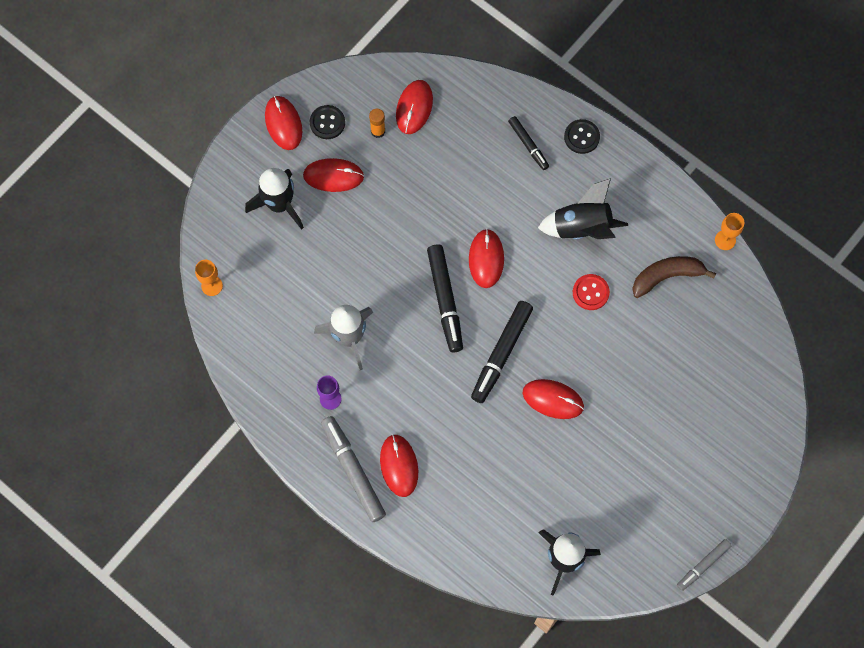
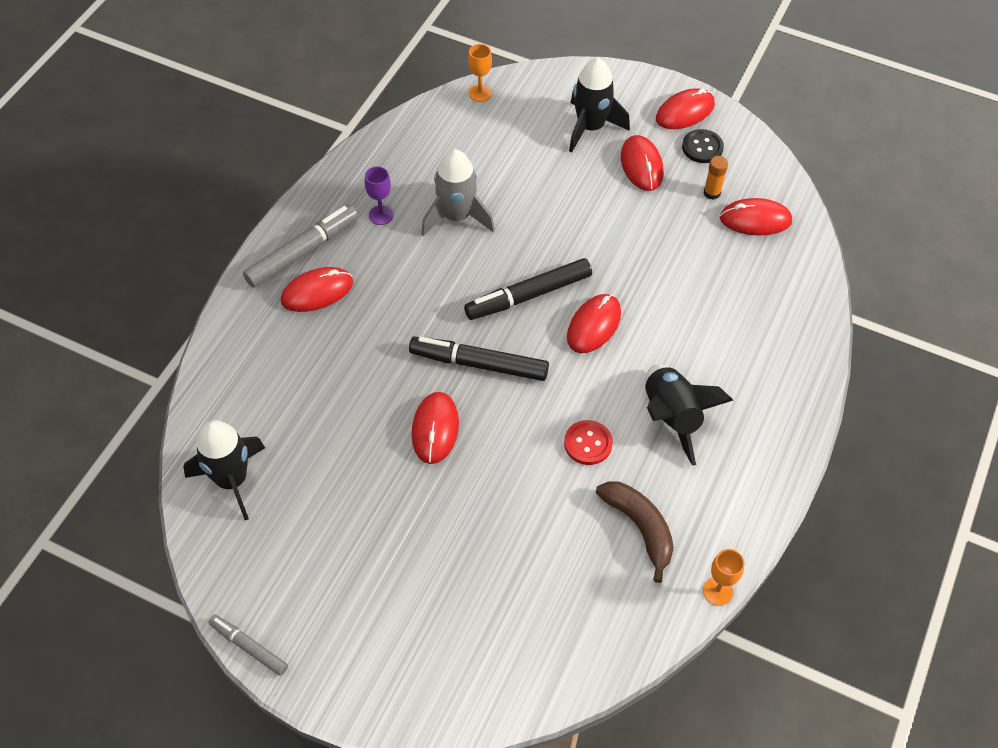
camera: 75 degrees right, 15 degrees down
(486, 259) = (594, 325): red mouse -> red mouse turned 45 degrees counterclockwise
(528, 145) = (758, 339): black marker -> none
(581, 137) = (793, 394): black button -> none

